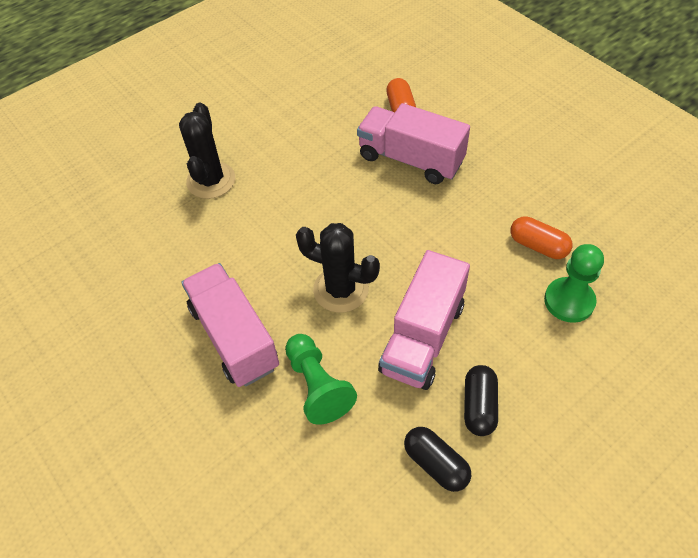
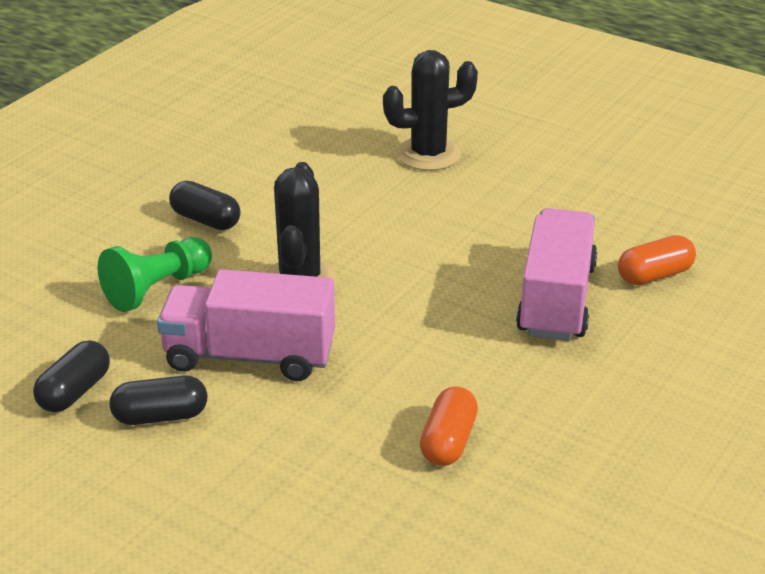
camera: 70 degrees right, 20 degrees down
(234, 337) = (205, 220): pink truck -> black capsule
(569, 301) = (357, 482): green pawn -> none

